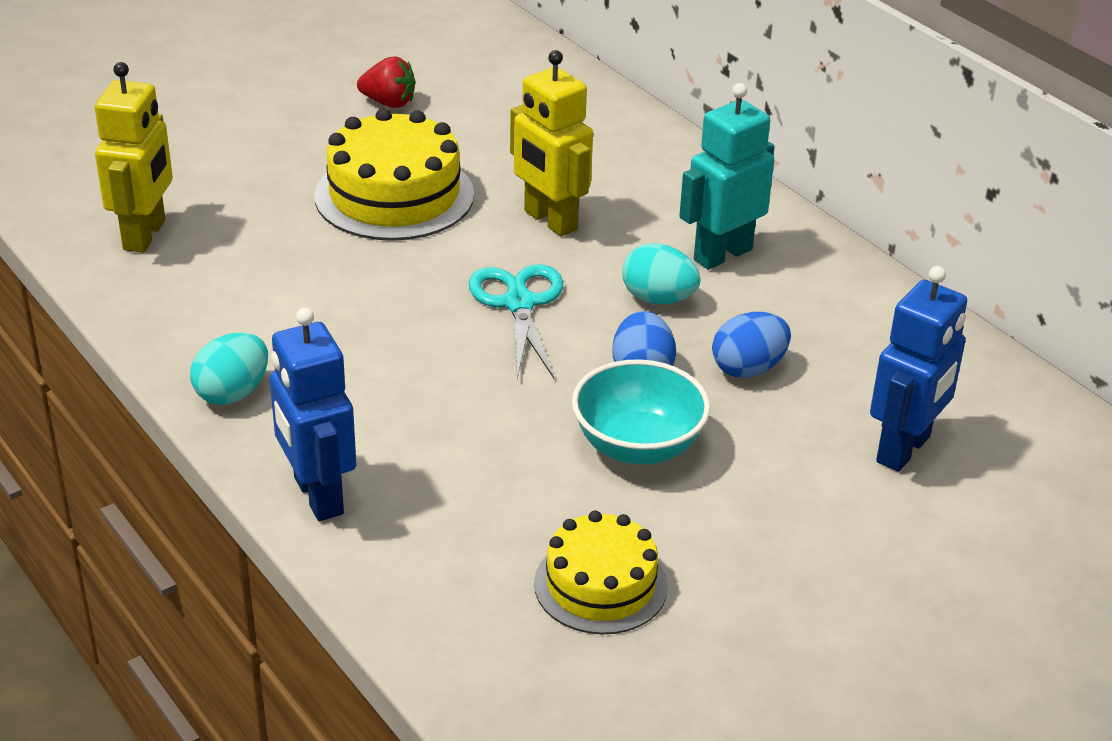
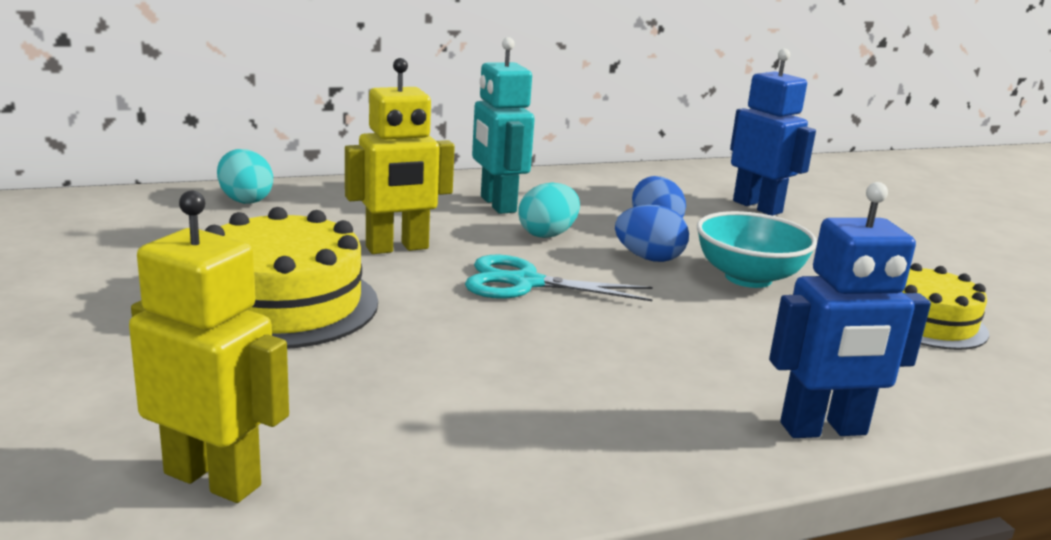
camera: 75 degrees left, 15 degrees down
(232, 393) = (627, 457): turquoise egg -> turquoise egg (245, 200)
(389, 103) = (83, 276): red strawberry -> none

